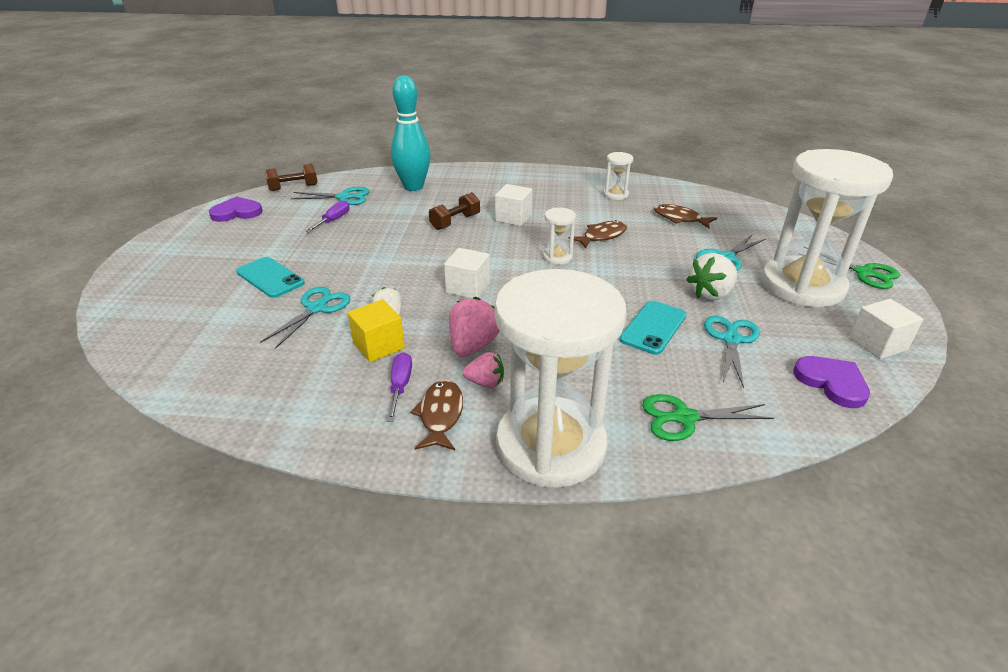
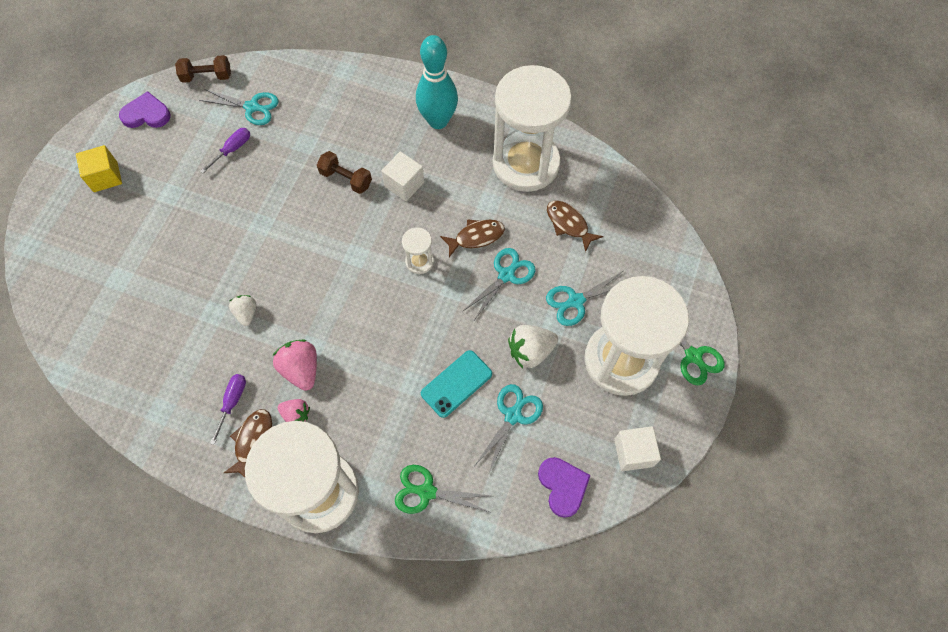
camera: 15 degrees right, 30 degrees up
(270, 277) = (160, 233): turquoise phone -> none
(316, 308) = (191, 287): turquoise scissors -> turquoise scissors (506, 275)
(378, 346) = (228, 350): yellow cube -> yellow cube (105, 177)
(413, 187) = (325, 101): turquoise bowling pin -> turquoise bowling pin (438, 121)
(455, 222) = (346, 179): brown dumbbell -> brown dumbbell turned 60 degrees clockwise
(468, 288) = (323, 289): white cube -> none
(473, 346) = (301, 369): pink strawberry -> pink strawberry turned 60 degrees counterclockwise
(615, 195) = (526, 163): white hourglass -> white hourglass, size x2.49

